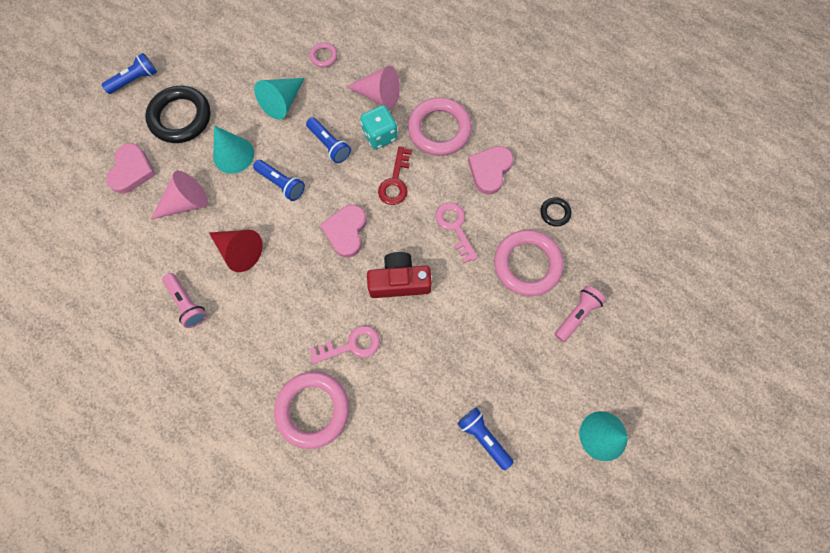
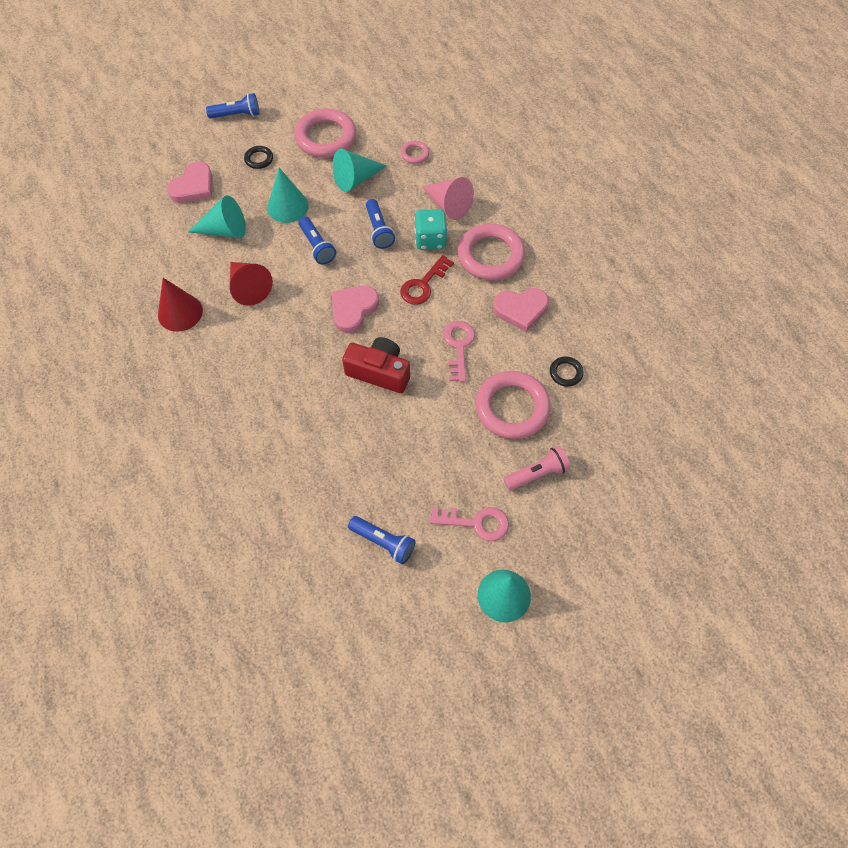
camera: 25 degrees right, 10 degrees down
(181, 117) = (259, 159): black ring -> black ring, size x0.46
(186, 203) = (225, 230): pink cone -> turquoise cone
(187, 303) = (180, 312): pink flashlight -> red cone
(313, 409) = (239, 447): pink ring -> pink ring (326, 137)
(351, 345) = (304, 408): pink key -> pink key (476, 522)
(483, 437) = (384, 542): blue flashlight -> blue flashlight turned 135 degrees clockwise
(490, 170) = (520, 310): pink heart -> pink heart turned 150 degrees counterclockwise

